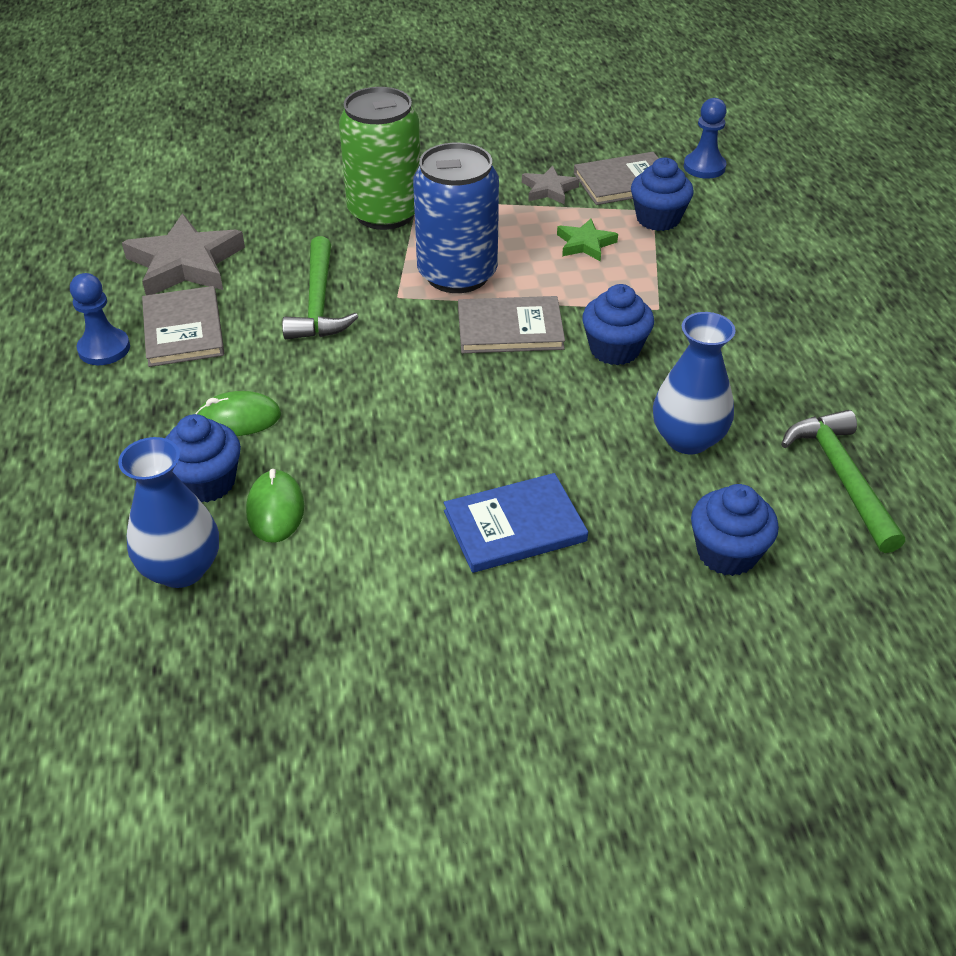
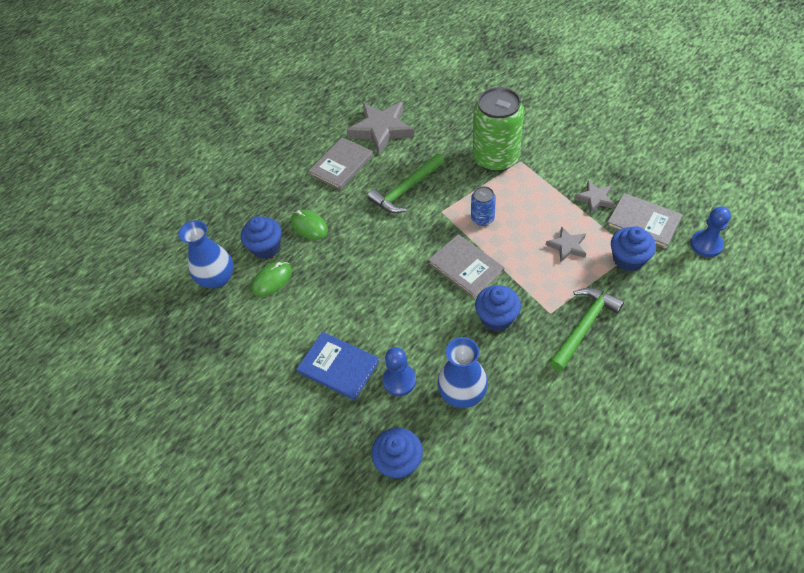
camera: 55 degrees right, 10 degrees up
(104, 349) = (305, 154): blue pawn -> blue pawn (399, 380)
(457, 274) = (482, 218): blue can -> blue can, size x0.47
(585, 244) = (567, 246): green star -> grey star
(842, 477) = (503, 480): green hammer -> green hammer (584, 326)

